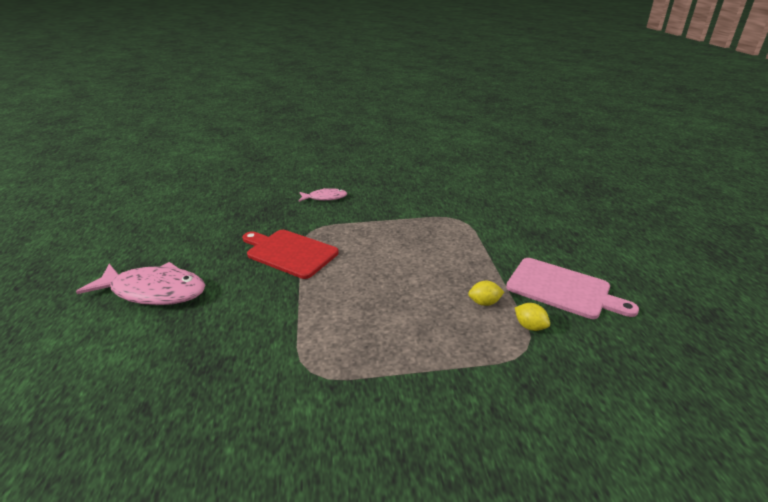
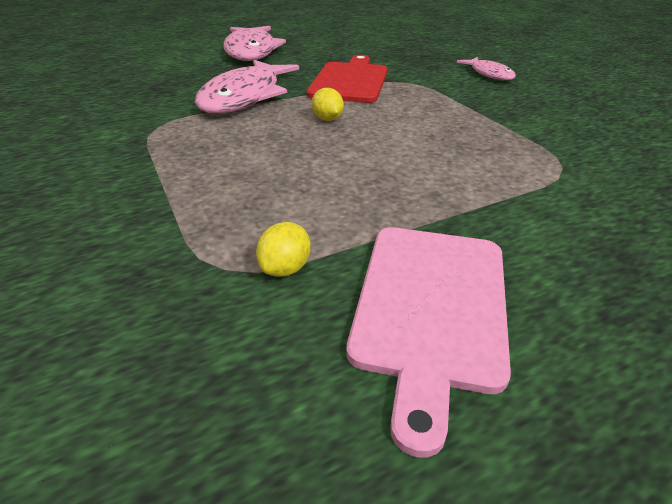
camera: 70 degrees right, 5 degrees up
(280, 311) = (245, 97): none -> pink fish
(484, 302) = (328, 216): yellow lemon -> yellow lemon (327, 119)

